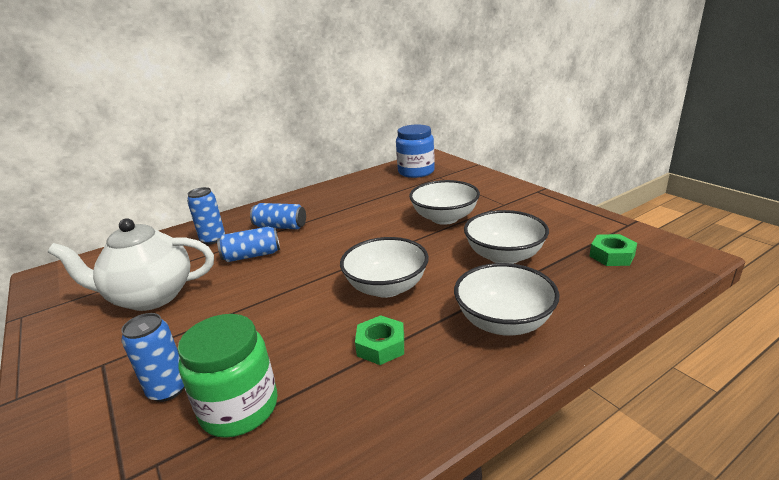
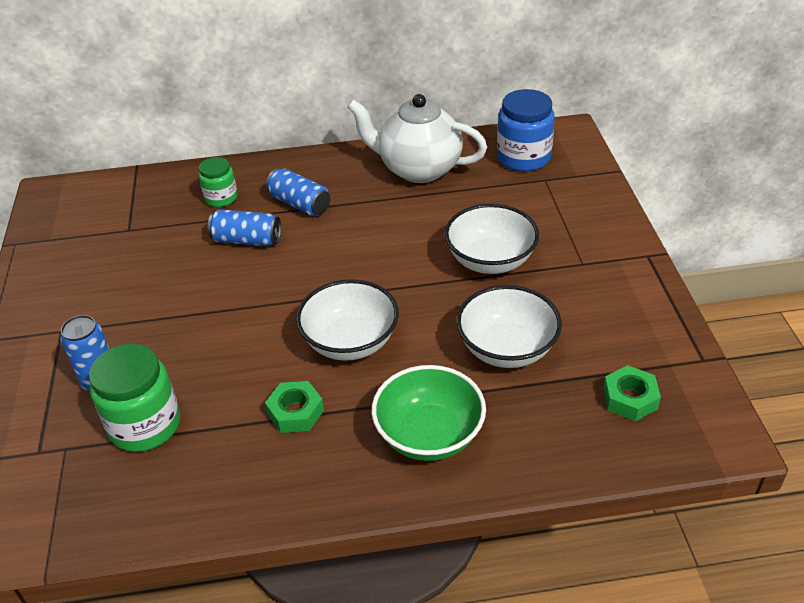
camera: 25 degrees right, 15 degrees up
(151, 297) = (129, 263): white teapot -> white teapot (418, 169)
(213, 239) = (221, 198): blue can -> green jar
(504, 322) = (429, 435): white bowl -> green bowl

